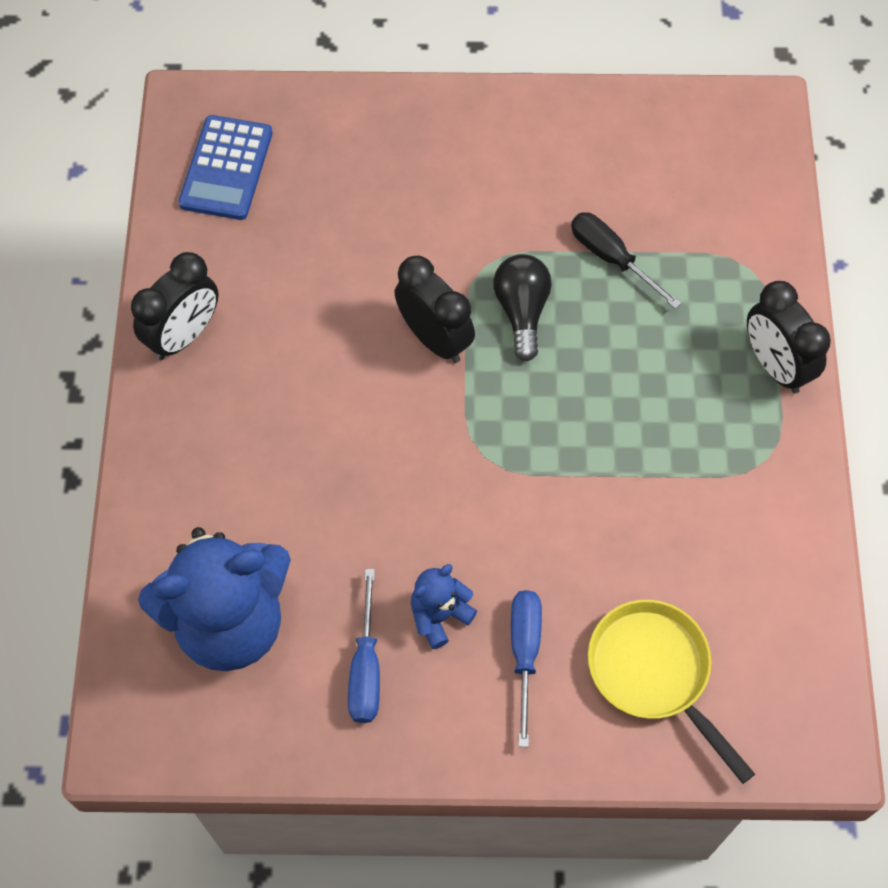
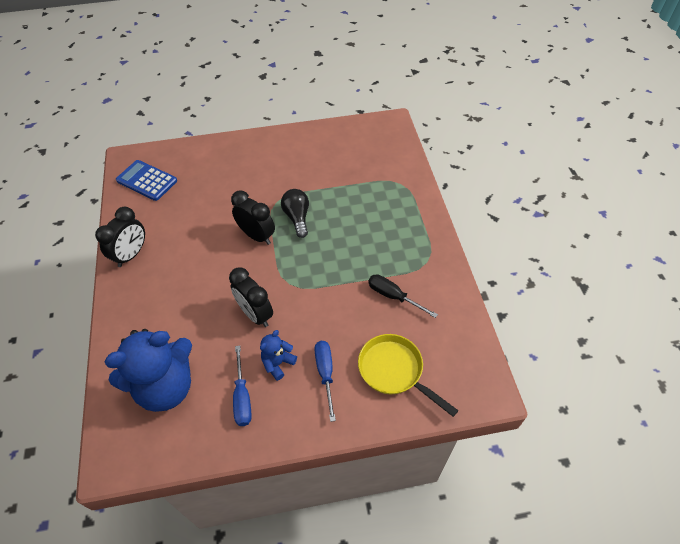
camera: 10 degrees left, 10 degrees down
(226, 168) = (147, 181): blue calculator -> blue calculator turned 120 degrees clockwise
(611, 258) = (335, 189): black screwdriver -> black screwdriver (393, 296)
(775, 366) = (421, 221): black clock -> black clock (255, 314)

